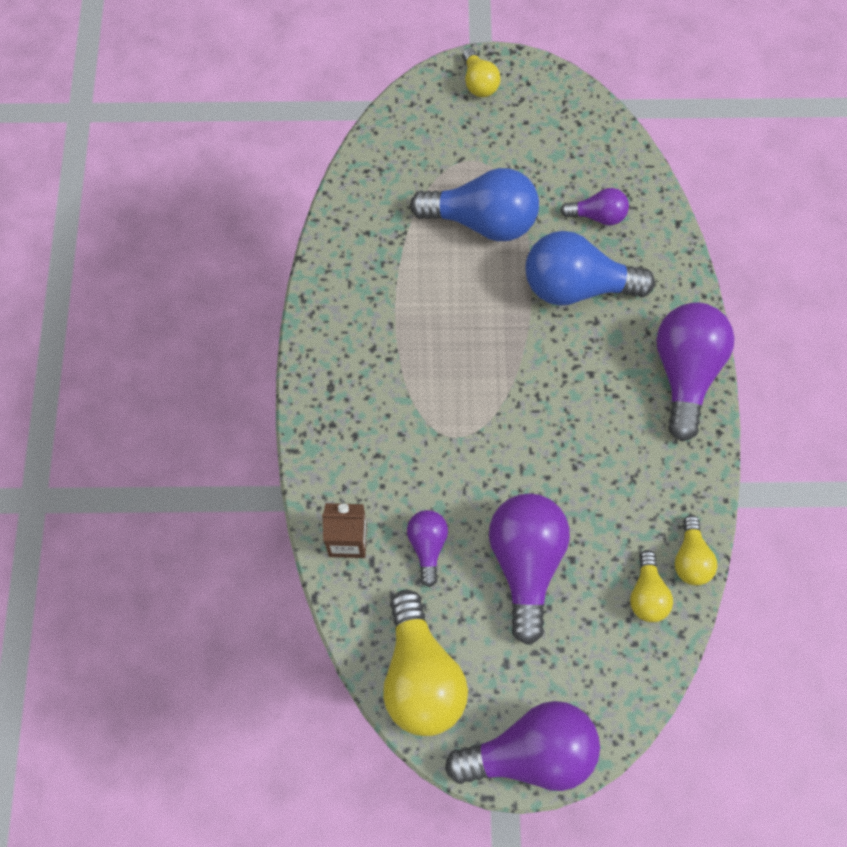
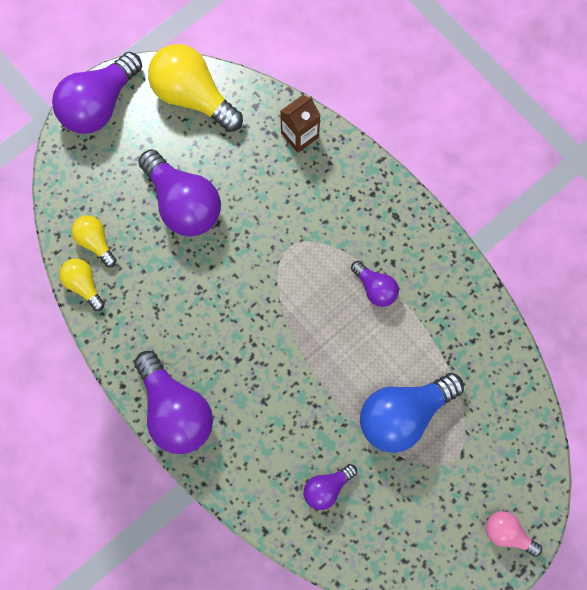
camera: 140 degrees right, 5 degrees up
(427, 546) = (250, 168): purple light bulb -> purple light bulb (375, 288)
(479, 83) = (507, 534): yellow light bulb -> pink light bulb
(576, 286) = (297, 417): blue light bulb -> none

